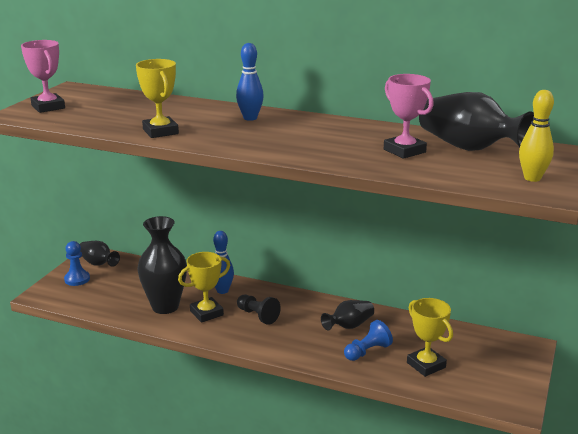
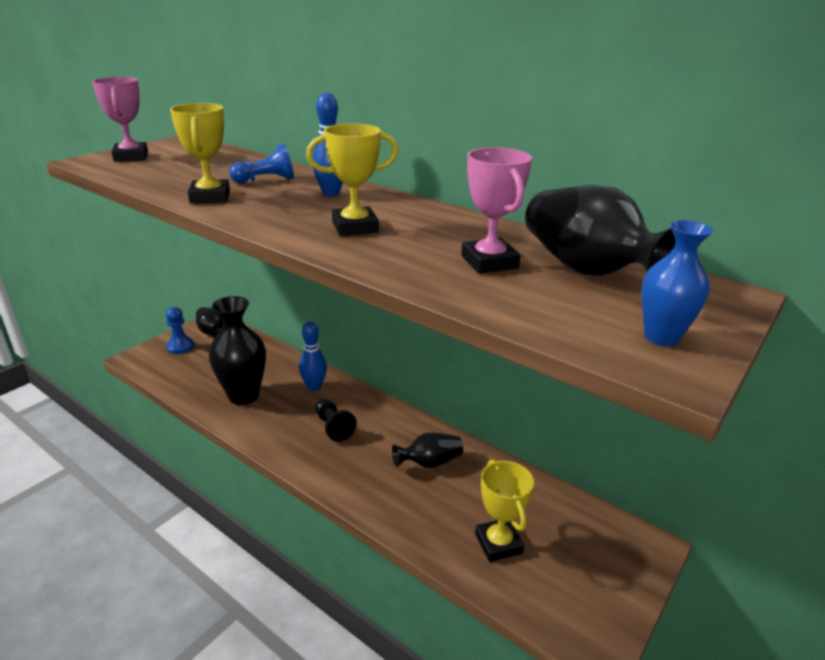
camera: 15 degrees right, 5 degrees up
(206, 313) = (281, 412): yellow trophy -> yellow trophy (355, 227)
(367, 351) = (434, 505): blue pawn -> blue pawn (266, 180)
(532, 178) = (661, 337): yellow bowling pin -> blue vase

